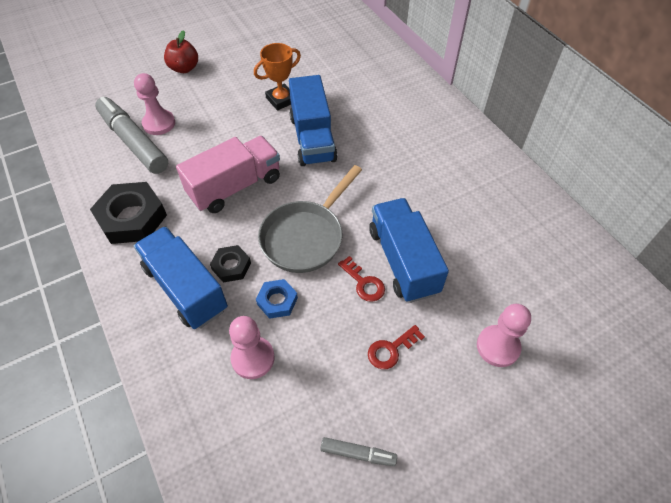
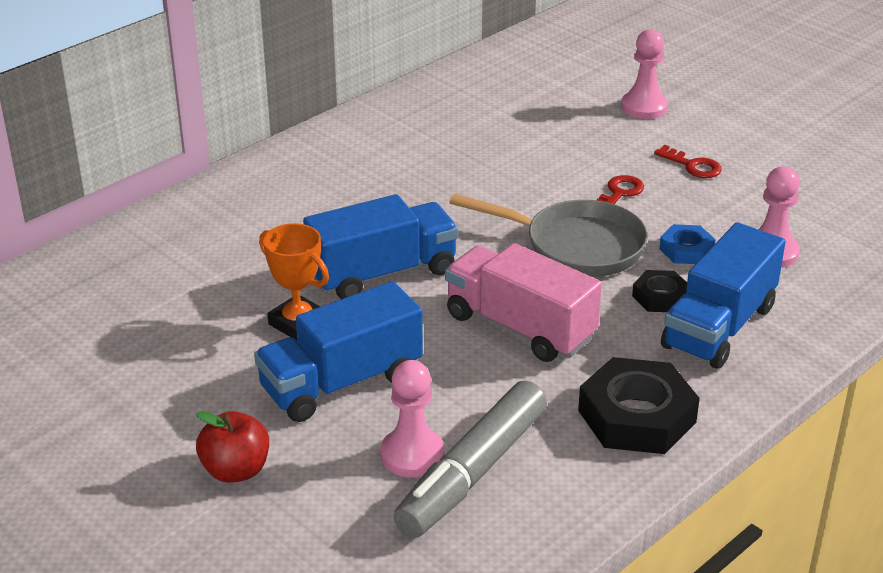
camera: 105 degrees left, 20 degrees down
(358, 454) = (816, 171): grey marker -> none
(403, 261) = (570, 171): blue truck -> blue truck (341, 383)

